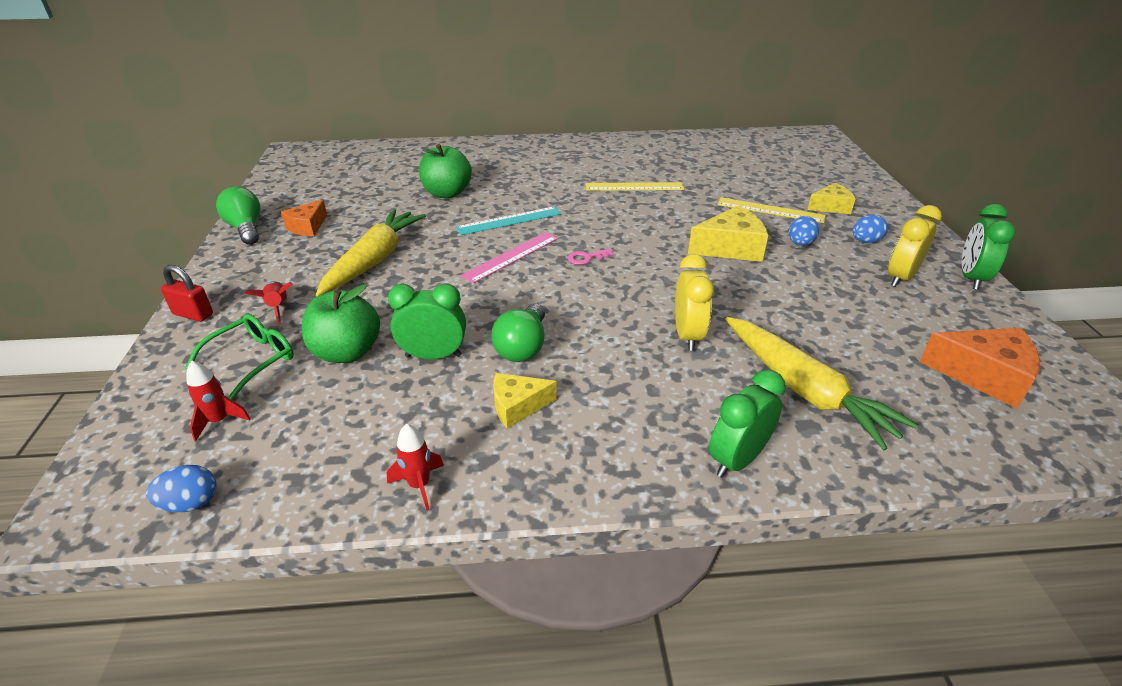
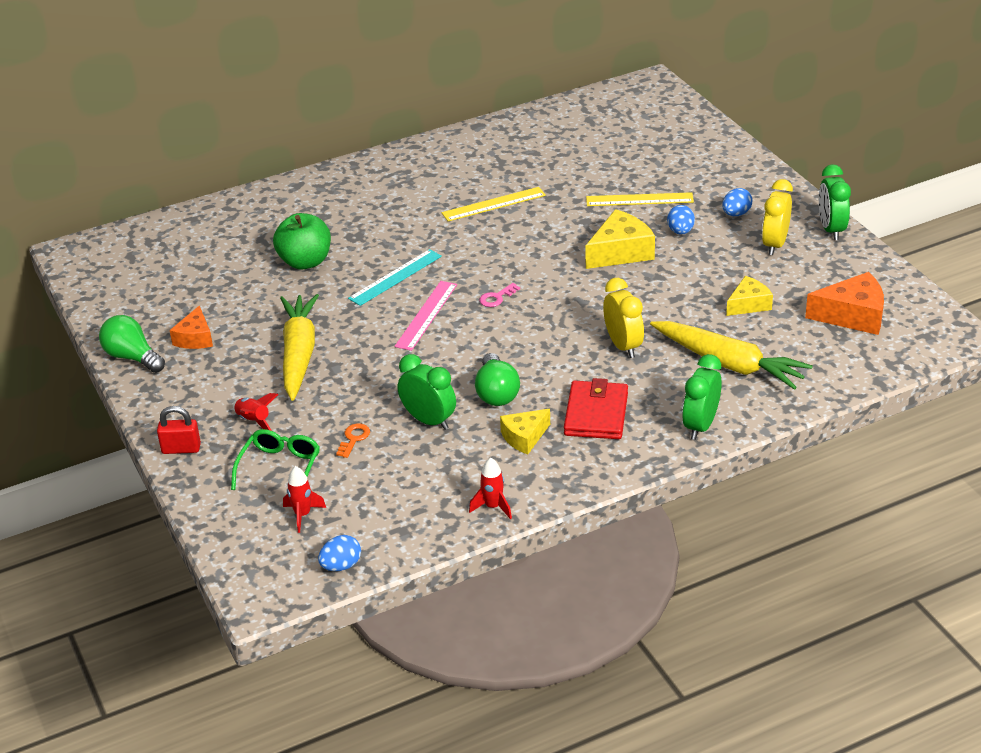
camera: 20 degrees left, 0 degrees up
(347, 352) = (354, 439): green apple -> orange key
(433, 356) = (429, 421): green clock -> green clock turned 60 degrees clockwise
(615, 404) = (596, 414): none -> red wallet
(831, 207) = (694, 181): yellow cheese -> yellow cheese (749, 304)

